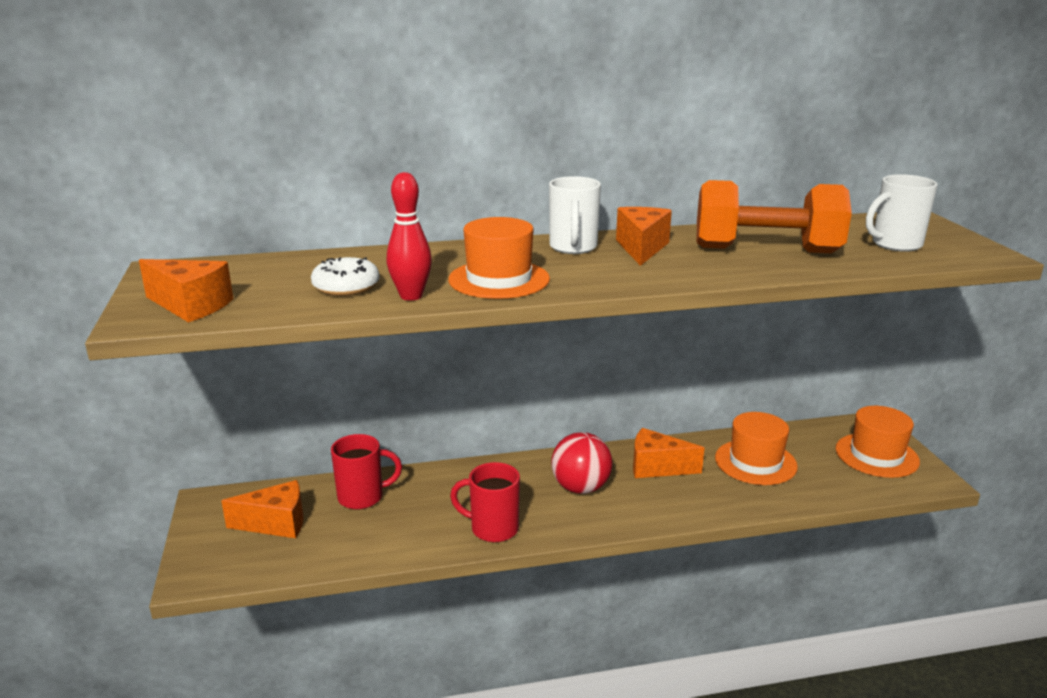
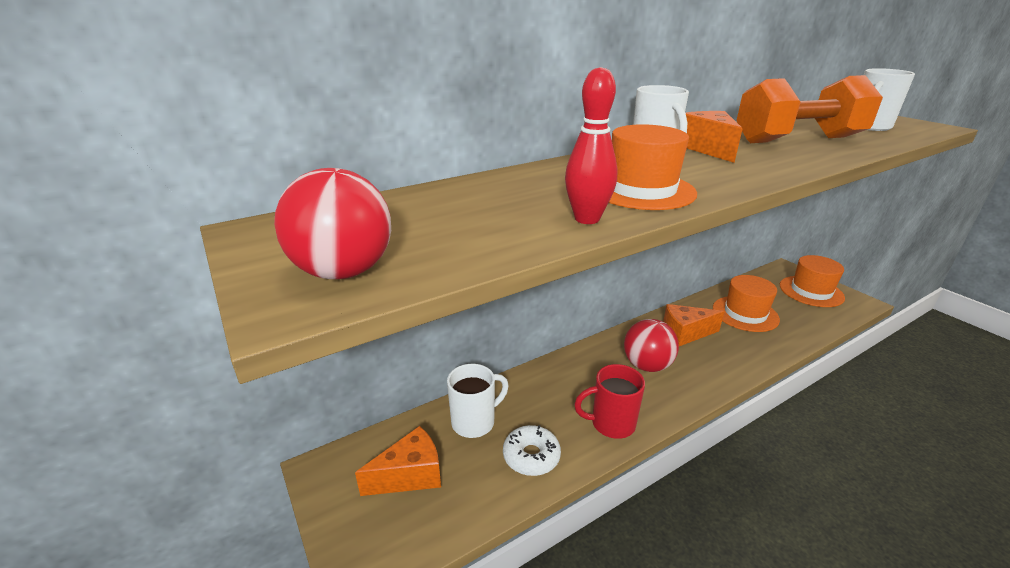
camera: 20 degrees left, 5 degrees up
(191, 306) = (344, 272): orange cheese -> red ball
(346, 287) = (504, 219): white donut -> white donut (531, 456)
(362, 497) = (475, 422): red mug -> white mug

